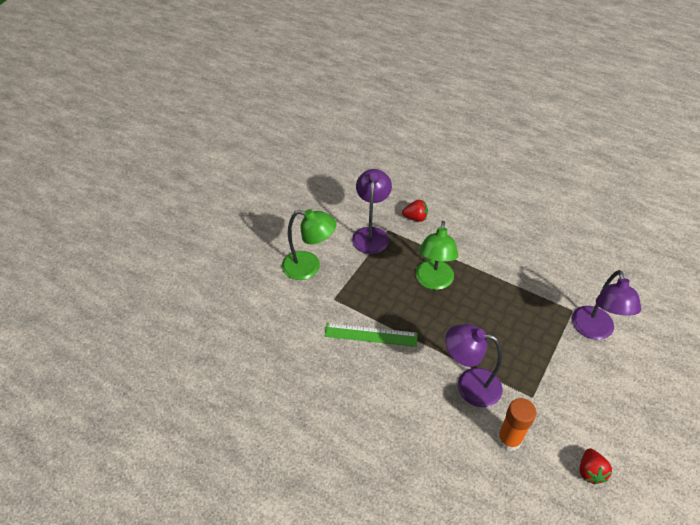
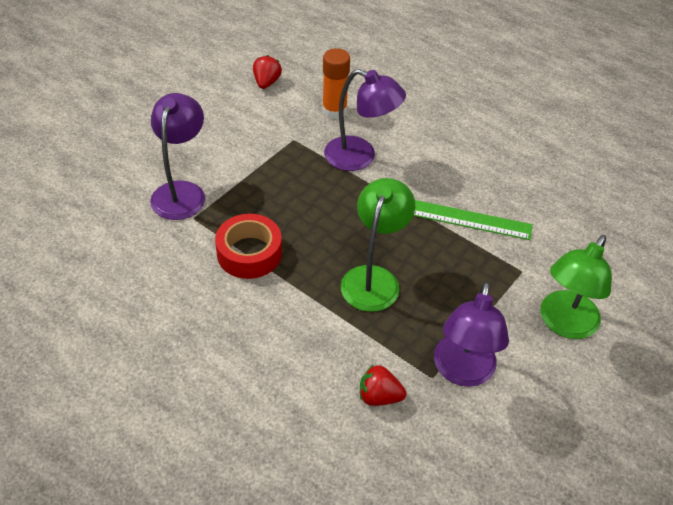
camera: 175 degrees left, 0 degrees up
(309, 267) = (564, 324): green lamp -> green lamp turned 75 degrees counterclockwise
(521, 289) = (249, 253): none -> red tape

